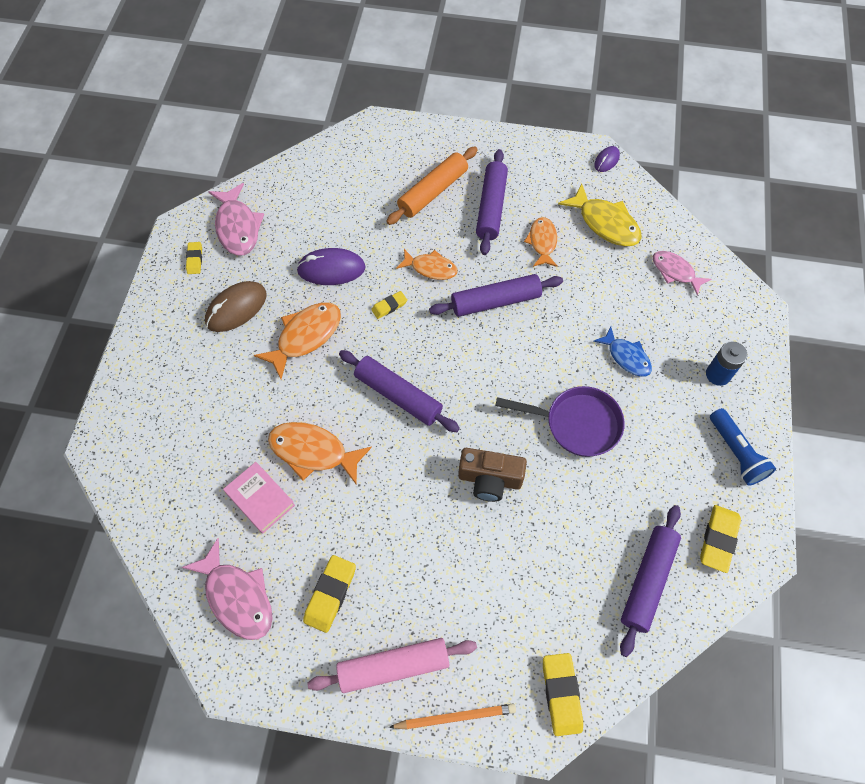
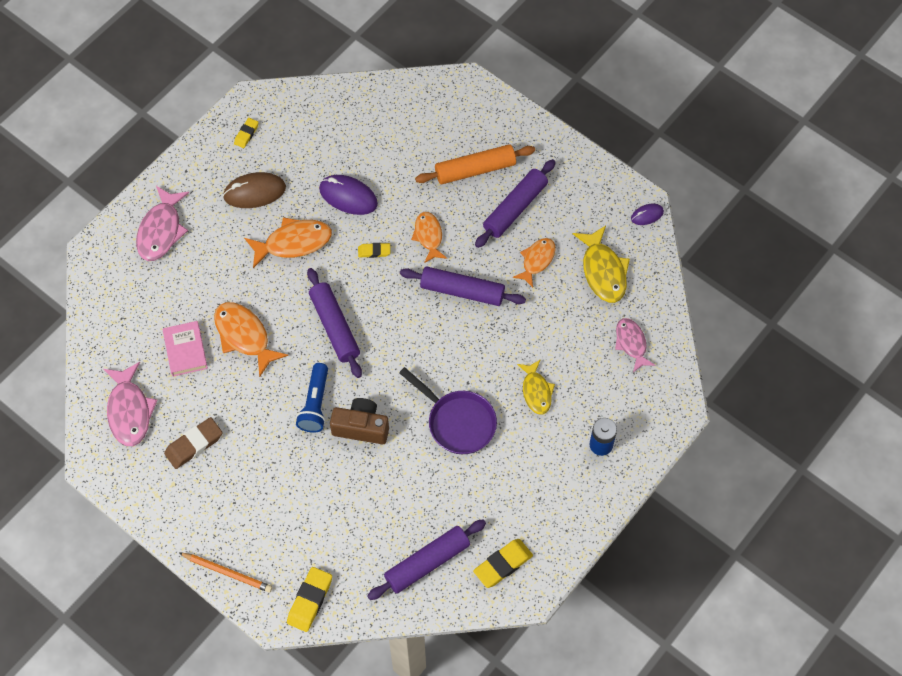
camera: 30 degrees right, 0 degrees up
(238, 227) = (296, 122): pink fish -> pink fish (161, 230)
(330, 594) = (194, 445): yellow eraser -> brown eraser
(393, 666) = (207, 517): pink rolling pin -> none
(430, 268) = (428, 236): orange fish -> orange fish turned 150 degrees counterclockwise
(489, 479) = (361, 427): brown camera -> brown camera turned 150 degrees clockwise
(626, 357) = (536, 391): blue fish -> yellow fish
(736, 453) = (567, 511): blue flashlight -> blue flashlight (315, 404)

